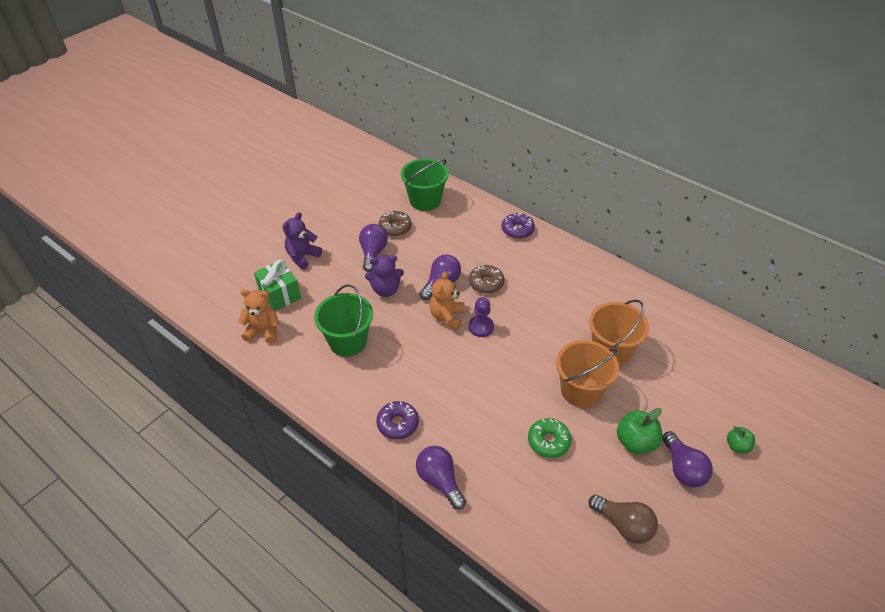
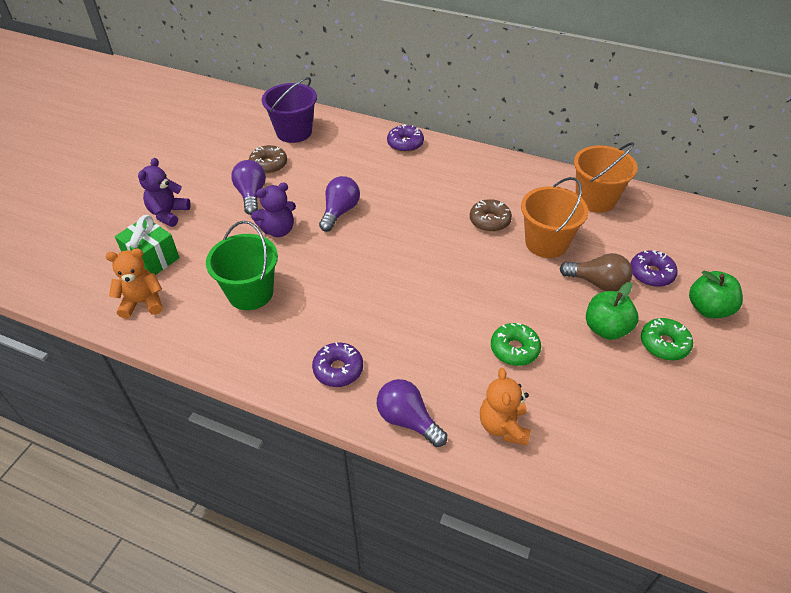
camera: 15 degrees left, 0 degrees up
(425, 200) = (294, 132): green bucket -> purple bucket
(447, 317) = (357, 244): orange teddy bear -> orange teddy bear (503, 426)
(481, 327) = (399, 247): purple pawn -> none
(486, 283) = (389, 202): brown donut -> brown donut (489, 221)
(580, 390) = (529, 289): orange bucket -> orange bucket (595, 199)
(623, 525) = (626, 417): brown light bulb -> brown light bulb (597, 283)
(682, 468) = (664, 344): purple light bulb -> green donut
(696, 401) = (651, 274): none -> purple donut
(737, 446) = (708, 309): green apple -> green apple, size x1.67

